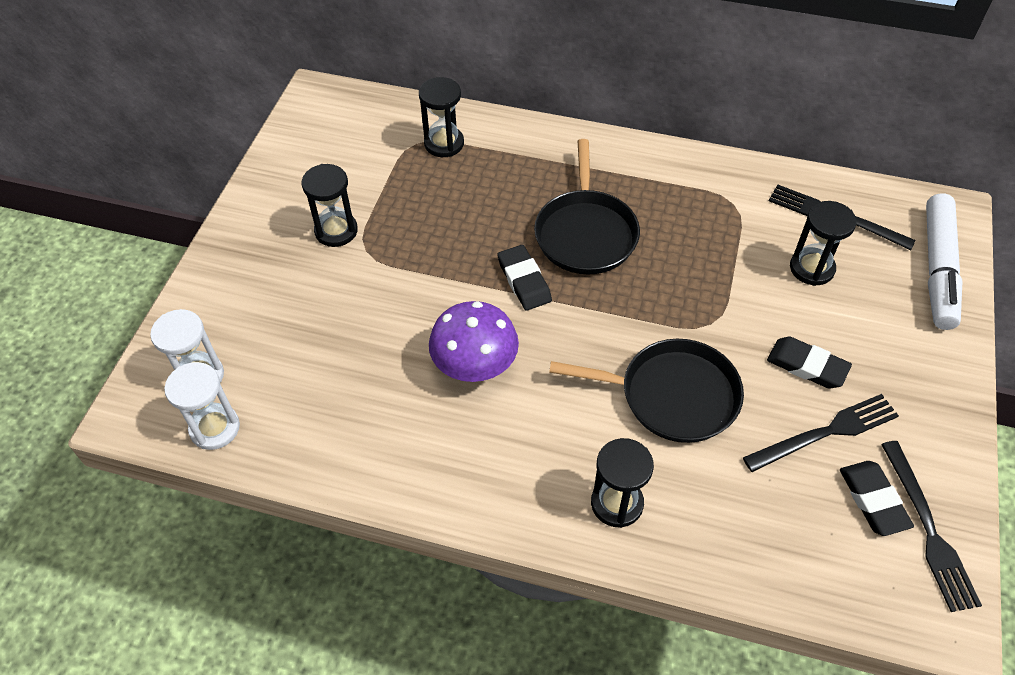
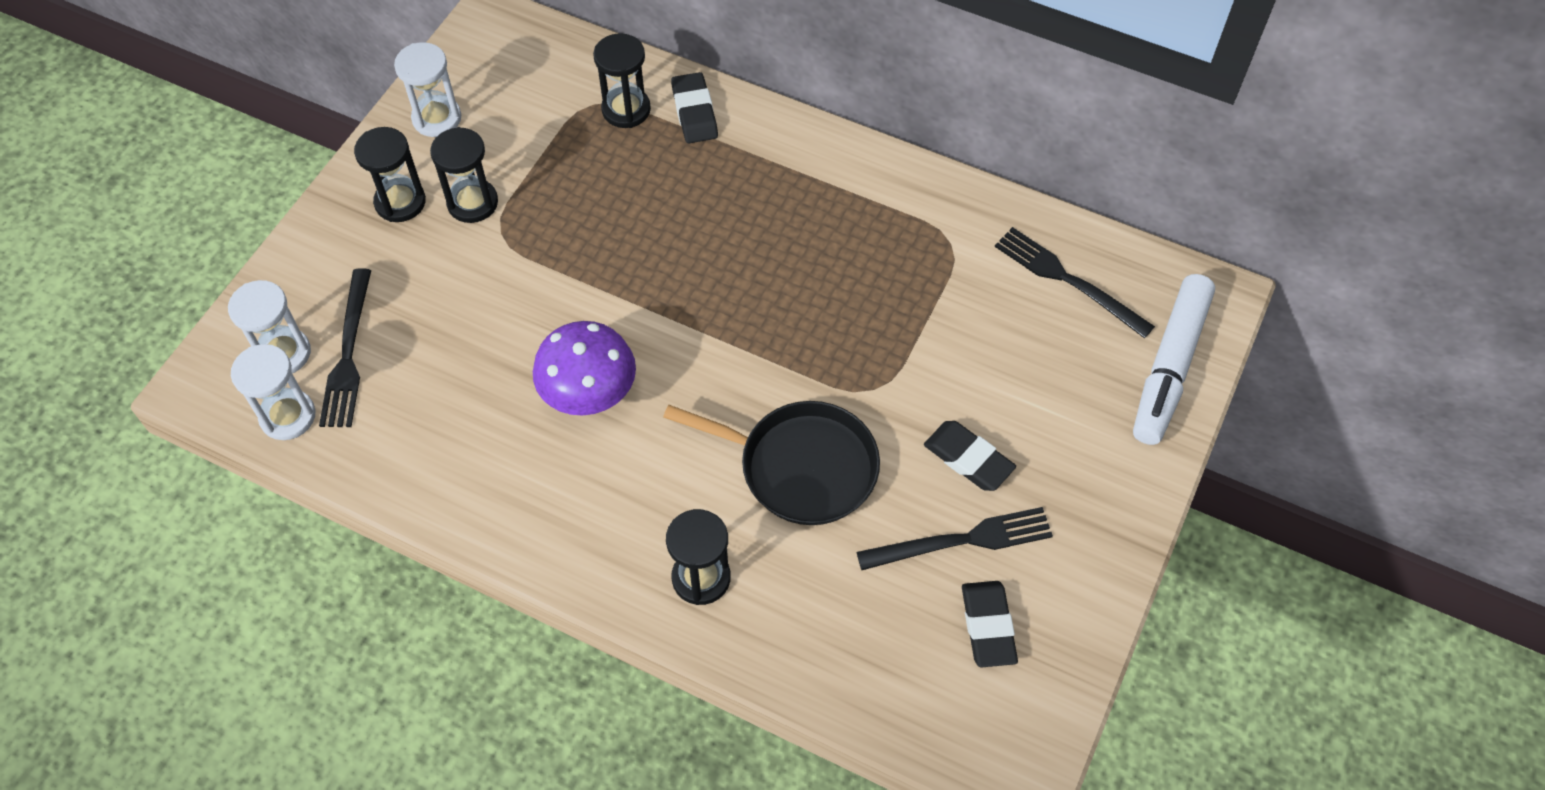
camera: 10 degrees right, 5 degrees up
(290, 172) = (437, 118): none -> white hourglass
(524, 281) = (672, 300): black eraser -> black eraser (694, 112)
(586, 233) = (762, 253): black pan -> none
(812, 268) = (1016, 341): black hourglass -> black hourglass (400, 202)
(928, 529) = (1037, 669): black fork -> black fork (348, 354)

